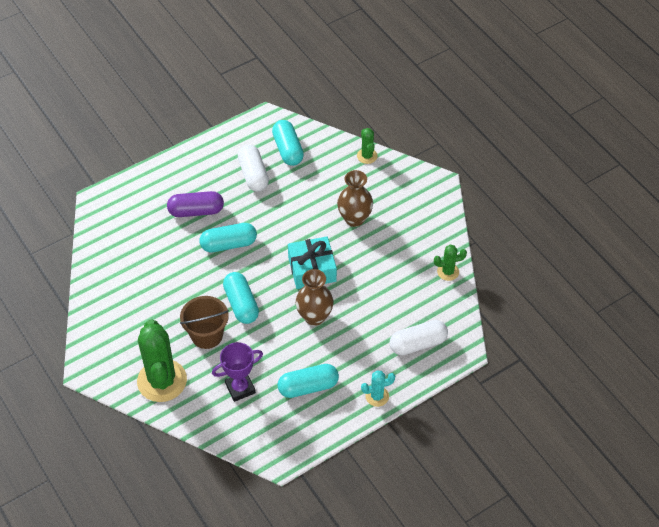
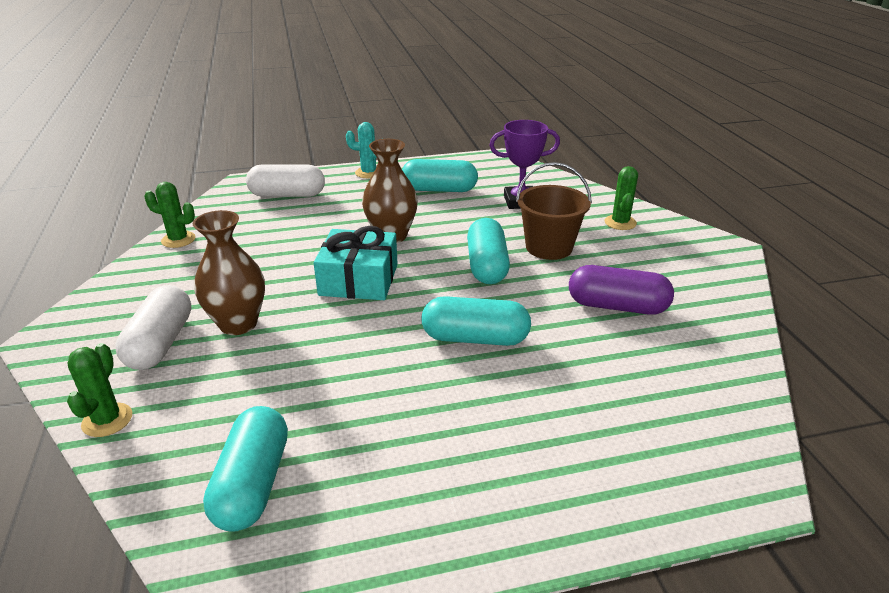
camera: 160 degrees left, 20 degrees down
(162, 381) = (620, 223): green cactus -> green cactus, size x0.47
(196, 211) = (519, 406): purple capsule -> purple capsule (617, 306)
(253, 175) = (366, 447): white capsule -> white capsule (160, 343)

